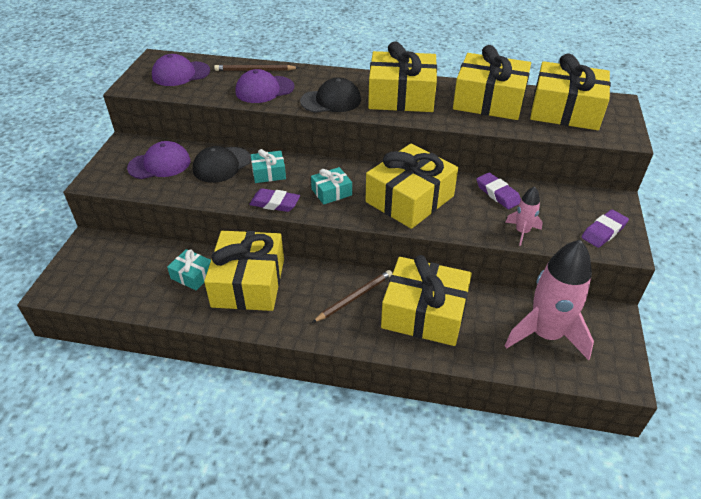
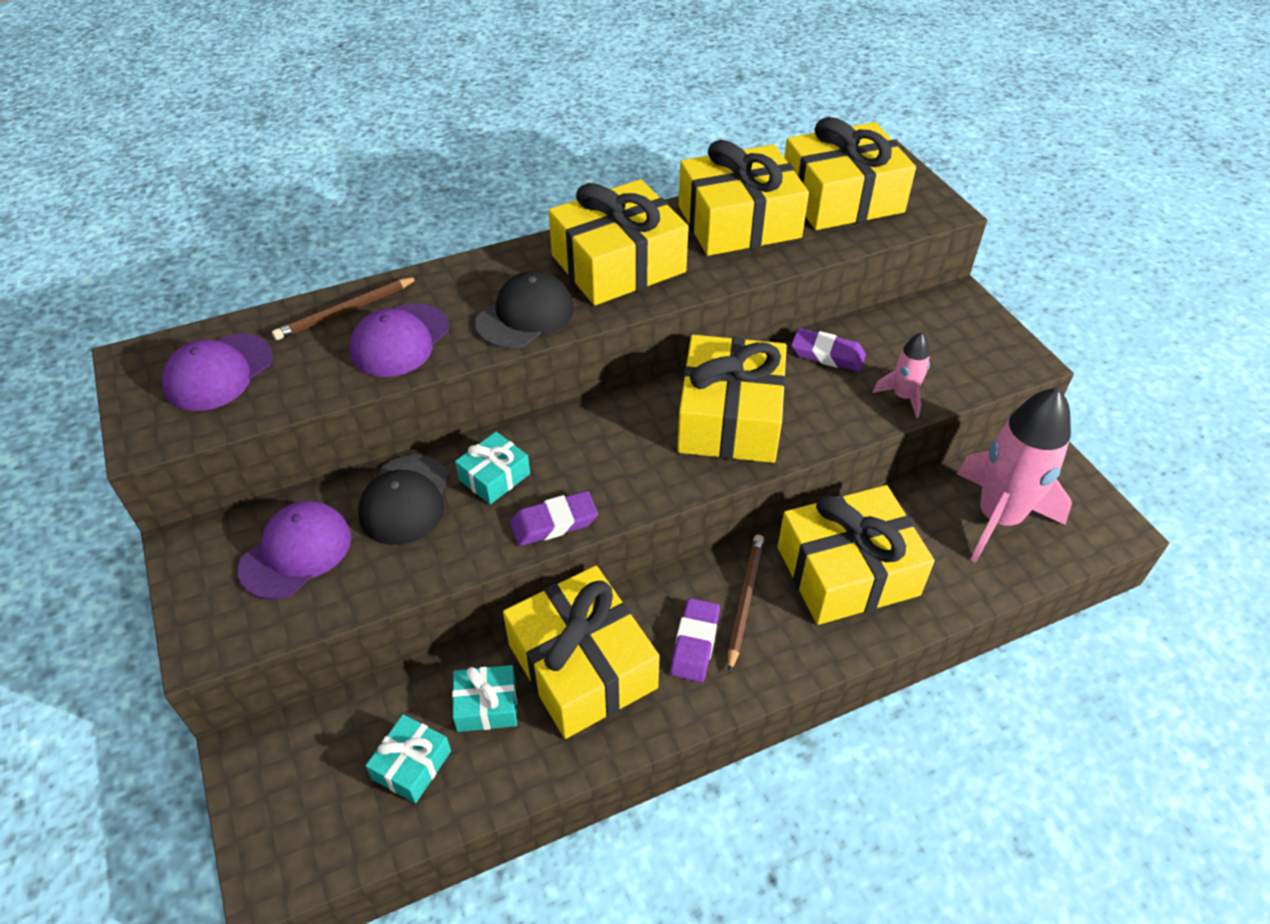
camera: 35 degrees left, 5 degrees up
(331, 192) = (617, 461): turquoise gift -> turquoise gift (412, 765)
(603, 231) = (985, 349): purple eraser -> purple eraser (695, 643)

